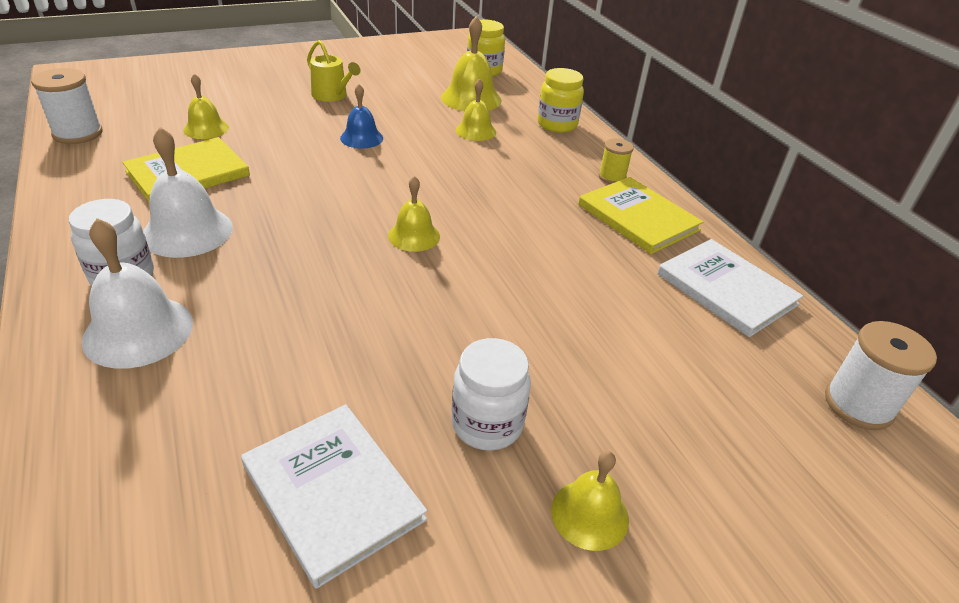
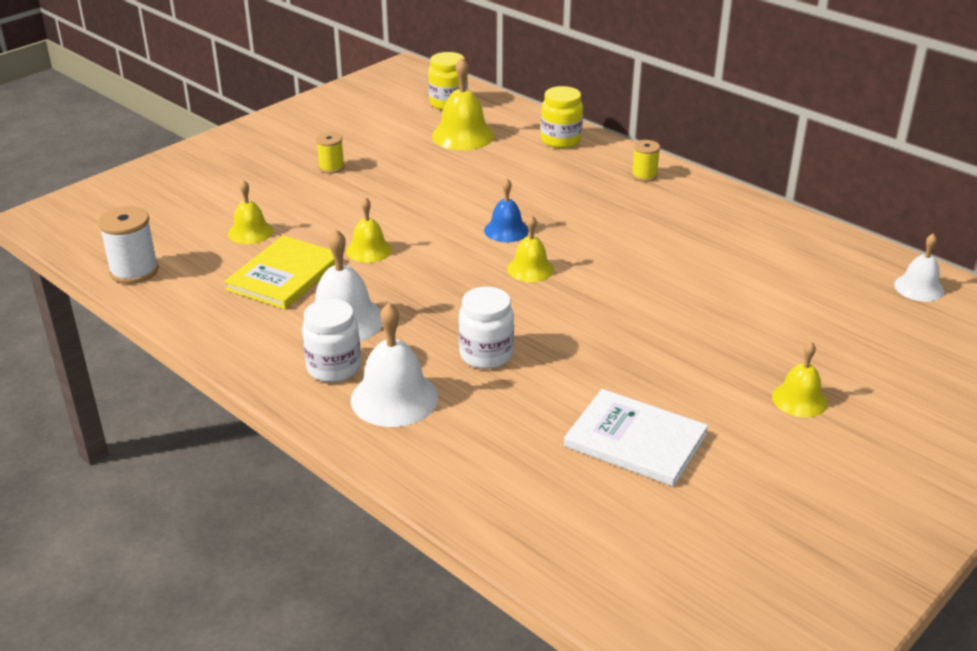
camera: 20 degrees left, 5 degrees down
(332, 95) = (331, 167): yellow watering can -> yellow spool
(361, 138) = (402, 200): blue bell -> blue bell (506, 230)
(476, 131) = (496, 166): yellow bell -> yellow bell (369, 250)
(487, 424) = (697, 373): white jar -> white jar (486, 355)
(638, 217) = (689, 203): yellow book -> none
(726, 289) = (790, 239): white book -> none
(858, 405) = (919, 288): white spool -> white bell

